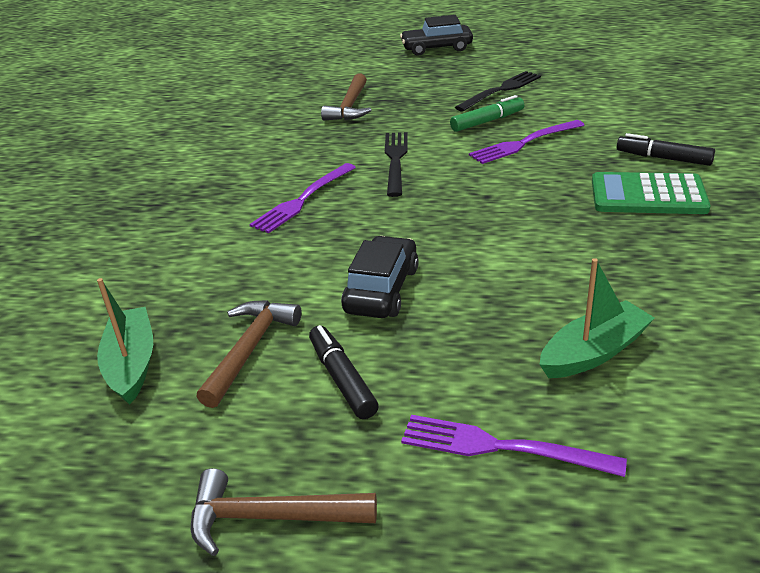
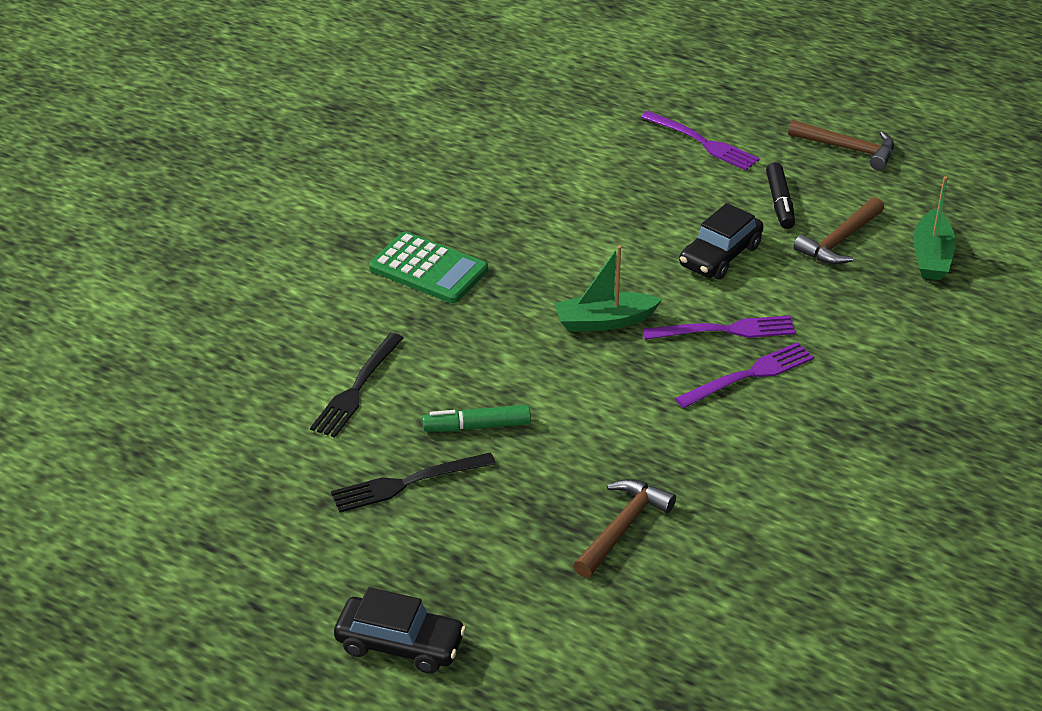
camera: 160 degrees left, 5 degrees up
(395, 160) = (623, 399): black fork -> black fork (356, 389)
(523, 143) = (471, 374): purple fork -> purple fork (726, 330)
(593, 352) = (604, 170): green boat -> green boat (604, 321)
(664, 158) = (362, 304): black marker -> none

